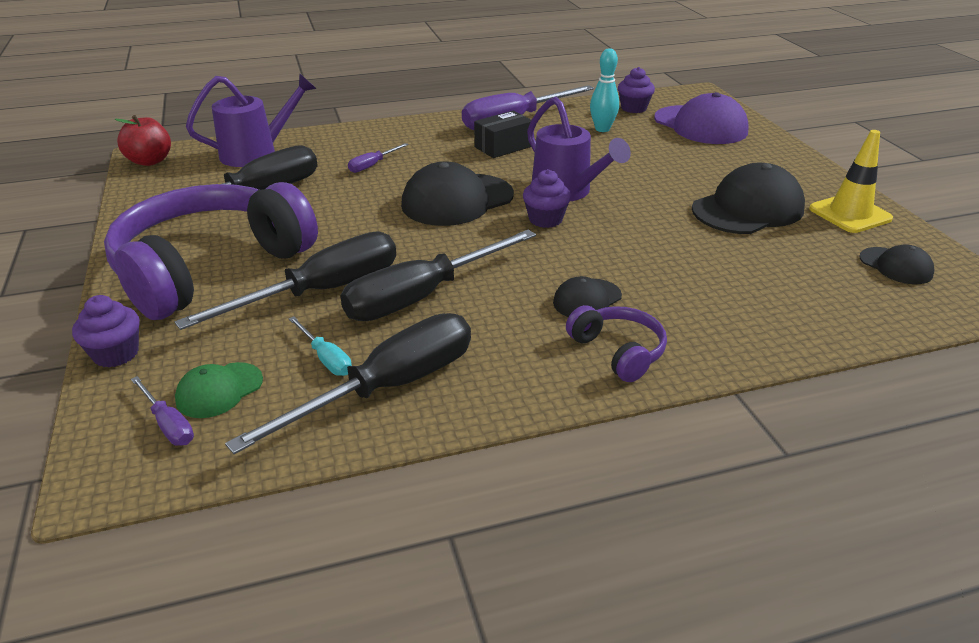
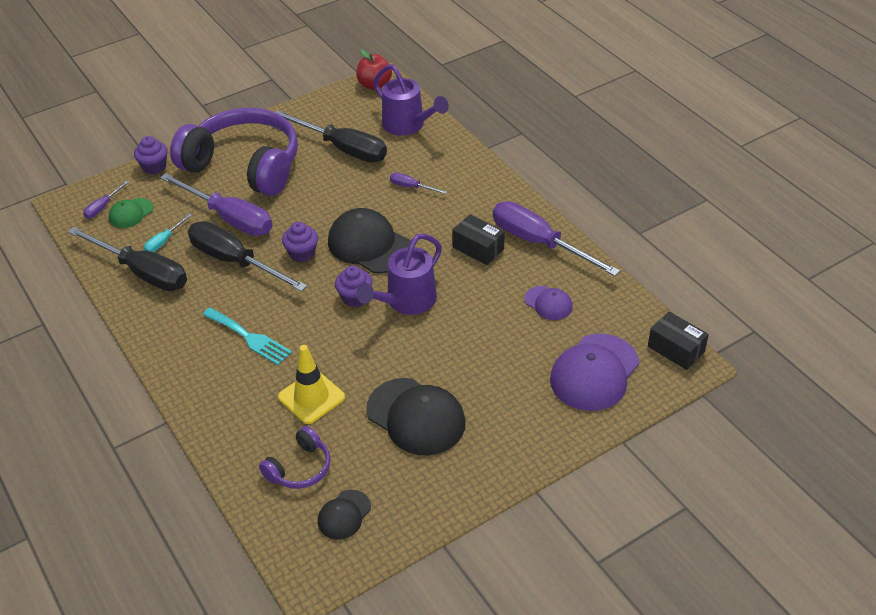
camera: 75 degrees right, 10 degrees up
(219, 390) = (131, 213): green cap -> green cap turned 75 degrees counterclockwise
(321, 292) = (229, 218): black screwdriver -> purple screwdriver
(587, 299) = (249, 338): black cap -> turquoise fork
(602, 129) = (548, 303): turquoise bowling pin -> purple cap
(618, 351) = (193, 361): purple headphones -> purple headphones (300, 468)
(633, 108) = (615, 318): purple cupcake -> purple cupcake (302, 254)
(679, 95) = (676, 349): none -> black box
(850, 214) = (431, 488): yellow traffic cone -> yellow traffic cone (311, 397)

